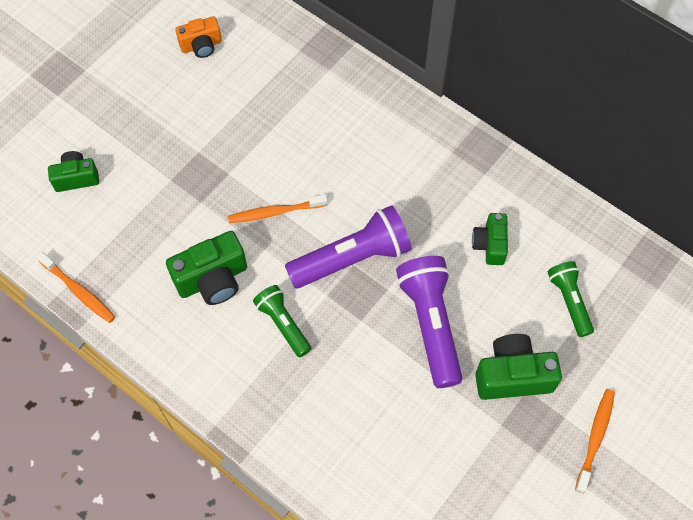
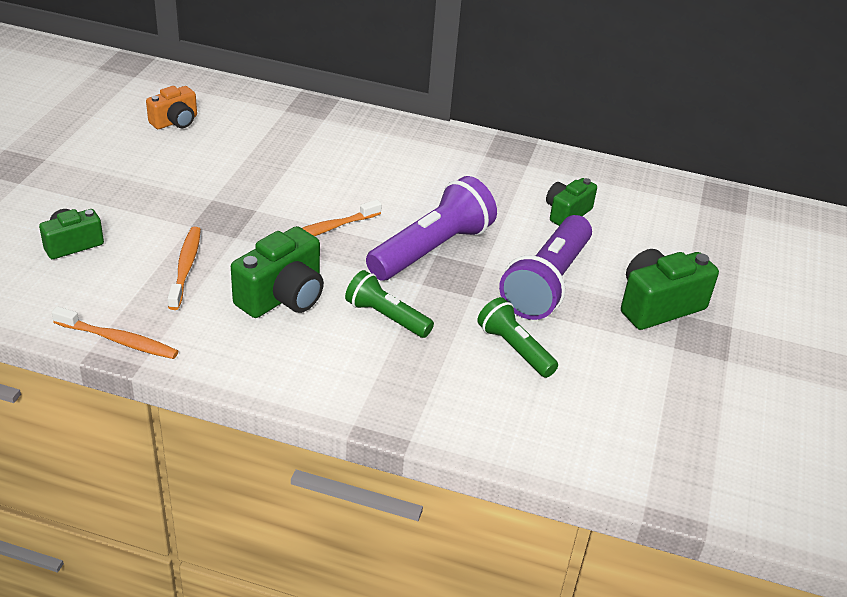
camera: 25 degrees left, 25 degrees down
(430, 324) = (547, 283): purple flashlight -> purple flashlight turned 120 degrees counterclockwise
(490, 245) = (566, 213): green camera -> green camera turned 60 degrees clockwise
(569, 301) = (671, 238): green flashlight -> green flashlight (514, 349)
(595, 438) = (773, 335): orange toothbrush -> orange toothbrush (185, 267)

